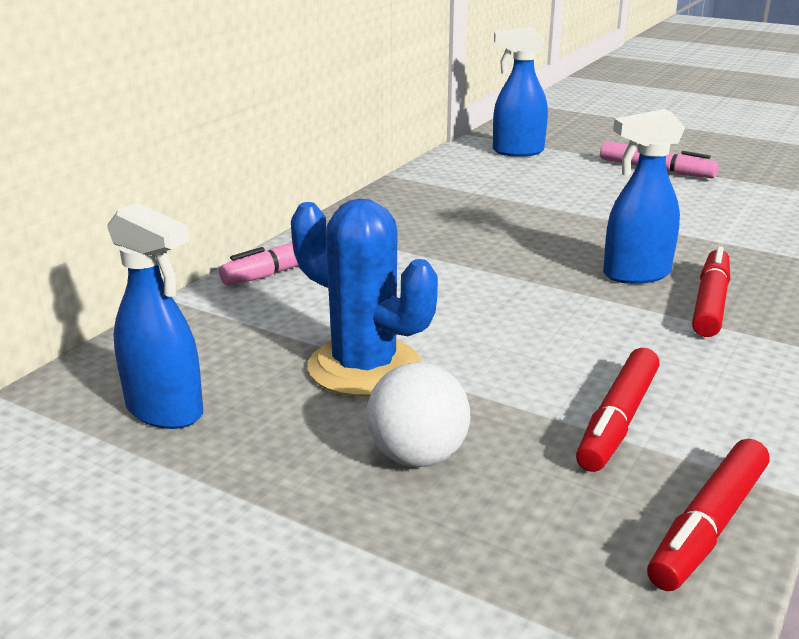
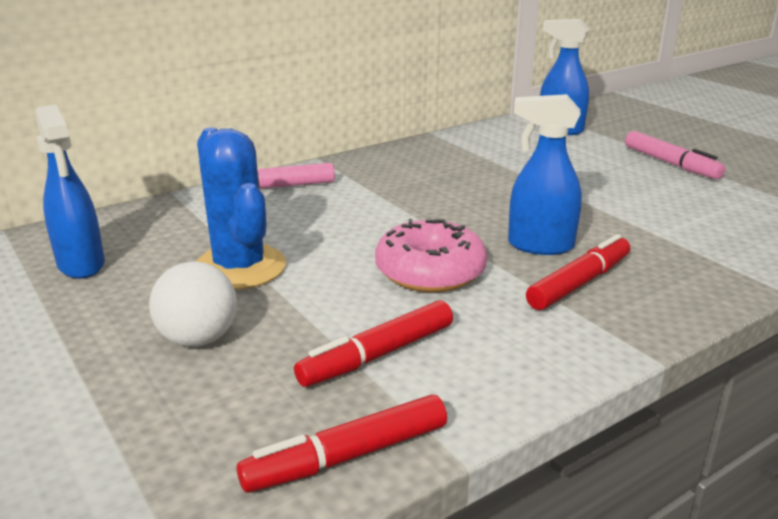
camera: 25 degrees right, 0 degrees up
(566, 323) = (430, 271): none -> pink donut

